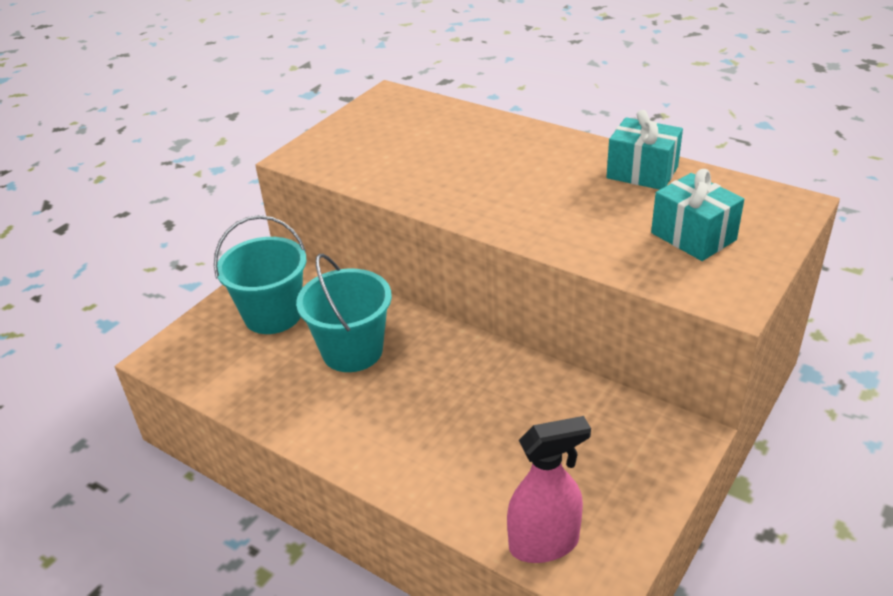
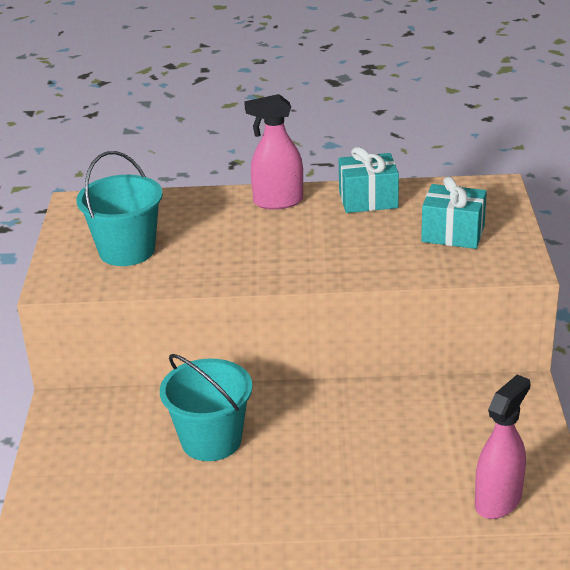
camera: 35 degrees left, 5 degrees down
(273, 315) = (104, 443): turquoise bucket -> turquoise bucket (127, 250)
(554, 146) = (278, 202): none -> pink spray bottle

